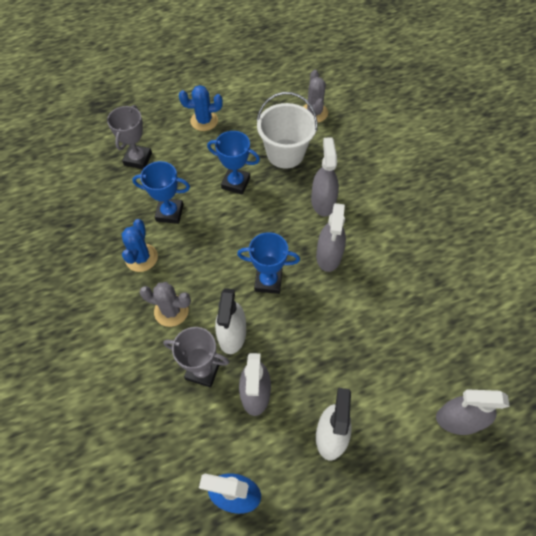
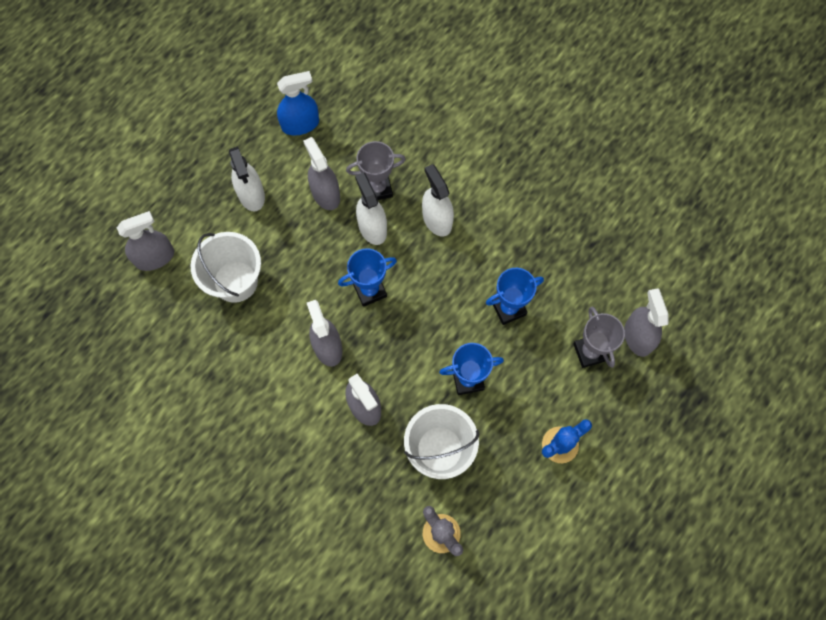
camera: 150 degrees right, 10 degrees up
(98, 152) = (637, 337): none -> grey spray bottle
(141, 258) = (499, 250): blue cactus -> none
(171, 311) = (437, 219): grey cactus -> white spray bottle
(384, 351) = (235, 281): none -> white bucket

